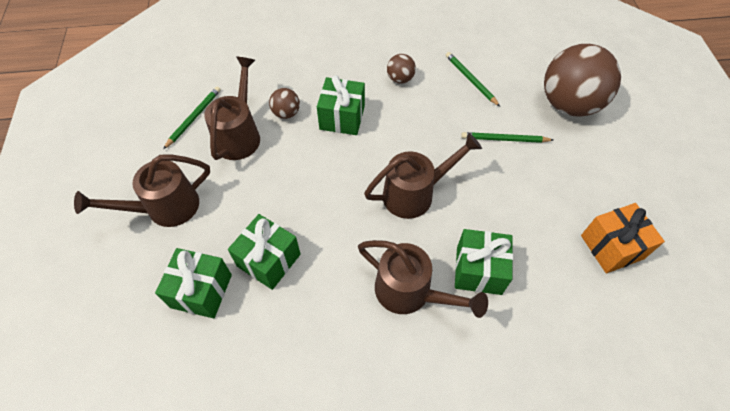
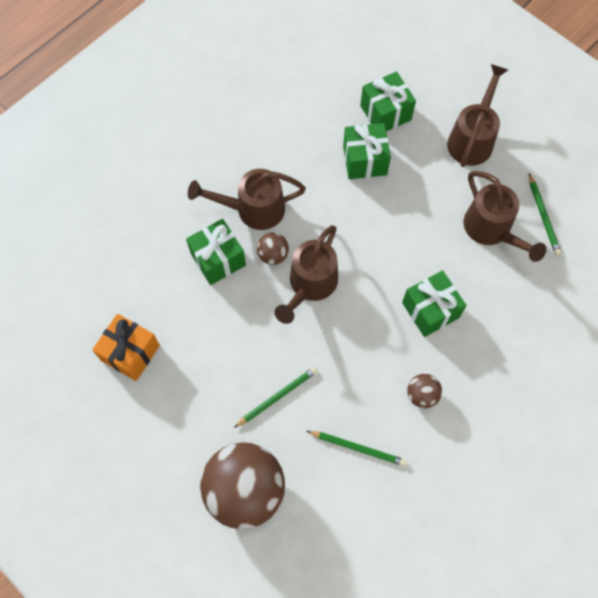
camera: 140 degrees right, 10 degrees up
(286, 113) = (479, 278): brown ball -> brown ball (273, 255)

